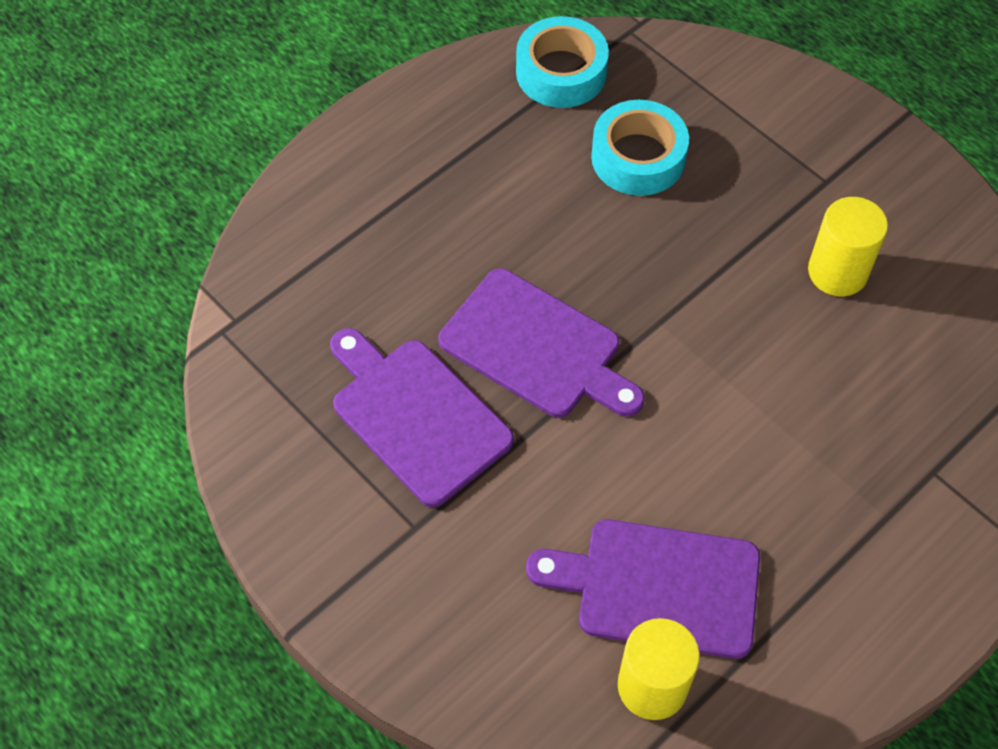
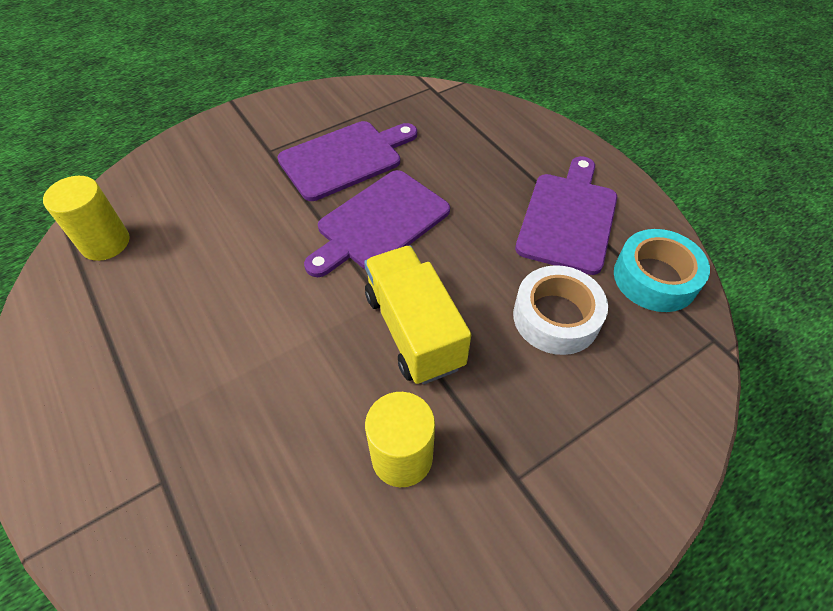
camera: 100 degrees right, 5 degrees down
(638, 157) = (556, 317): turquoise tape -> white tape
(659, 587) = (168, 258): purple cutting board -> purple cutting board (568, 218)
(691, 284) = (414, 330): none -> yellow truck

